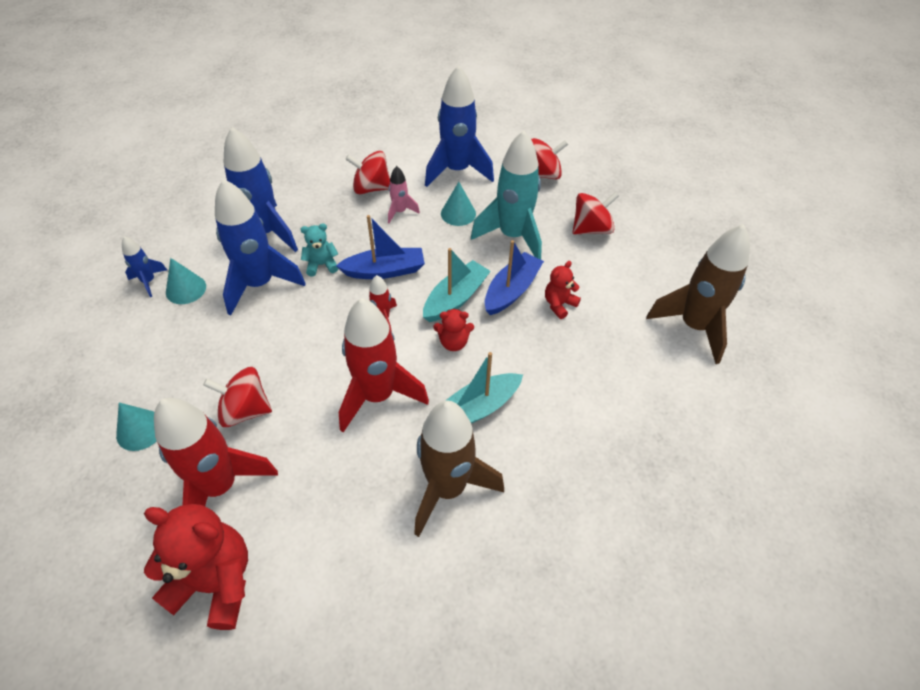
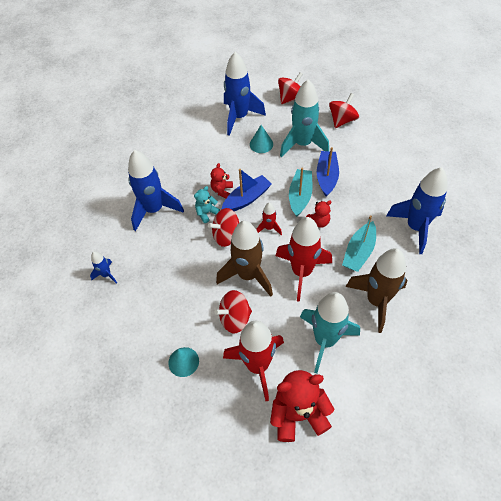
camera: 25 degrees left, 5 degrees up
(186, 289) = (135, 268): turquoise cone -> none
(260, 284) = (179, 242): blue rocket -> blue rocket (415, 227)
(333, 503) = (325, 340): none -> turquoise rocket
(371, 188) = (196, 151): red spinning top -> red spinning top (226, 235)
(400, 212) = (226, 158): pink rocket -> none
(559, 304) = (357, 173): red teddy bear -> red teddy bear (222, 190)
(693, 326) = (432, 153): brown rocket -> brown rocket (248, 275)

